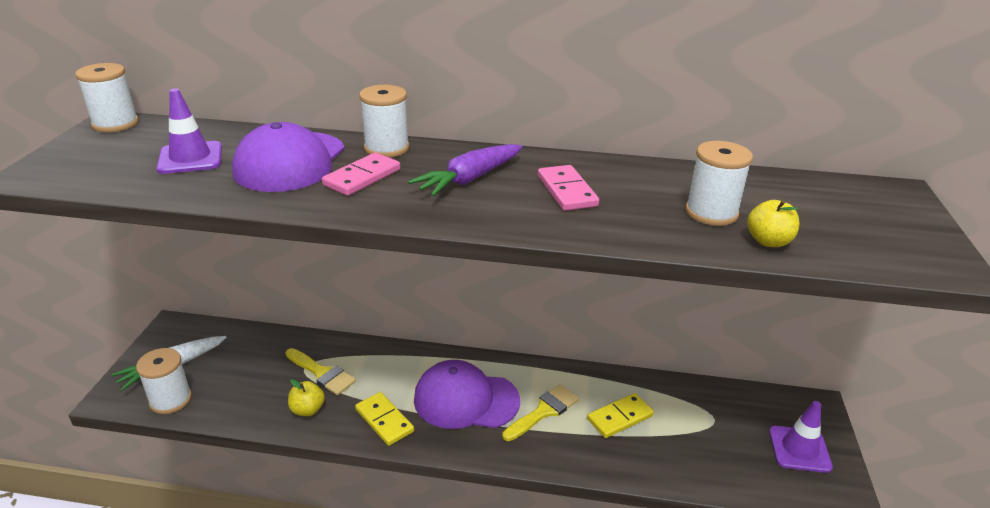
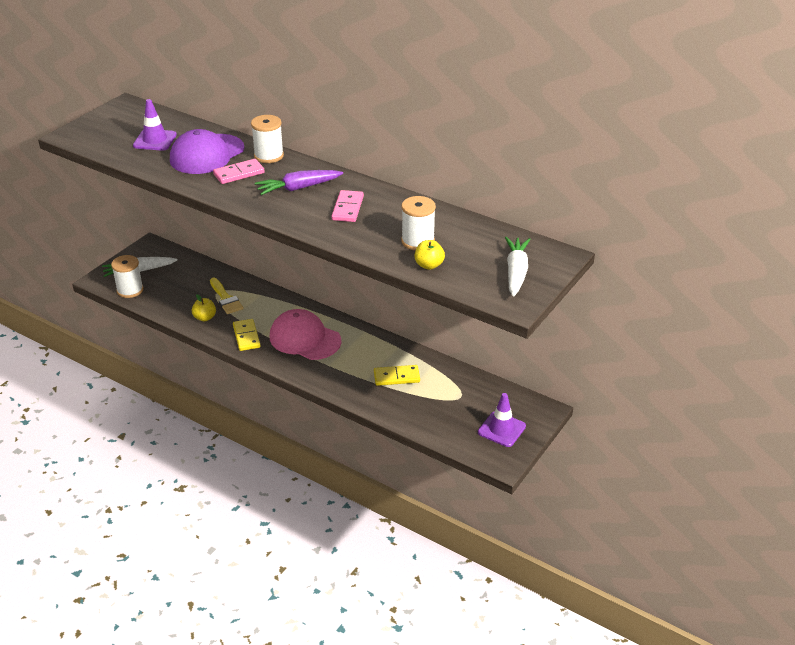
camera: 25 degrees right, 5 degrees up
(115, 124) = (127, 106): white spool -> none
(465, 400) = (304, 339): purple cap -> pink cap
(544, 411) = (349, 359): yellow brush -> none
(883, 223) = (516, 272): none -> white carrot

